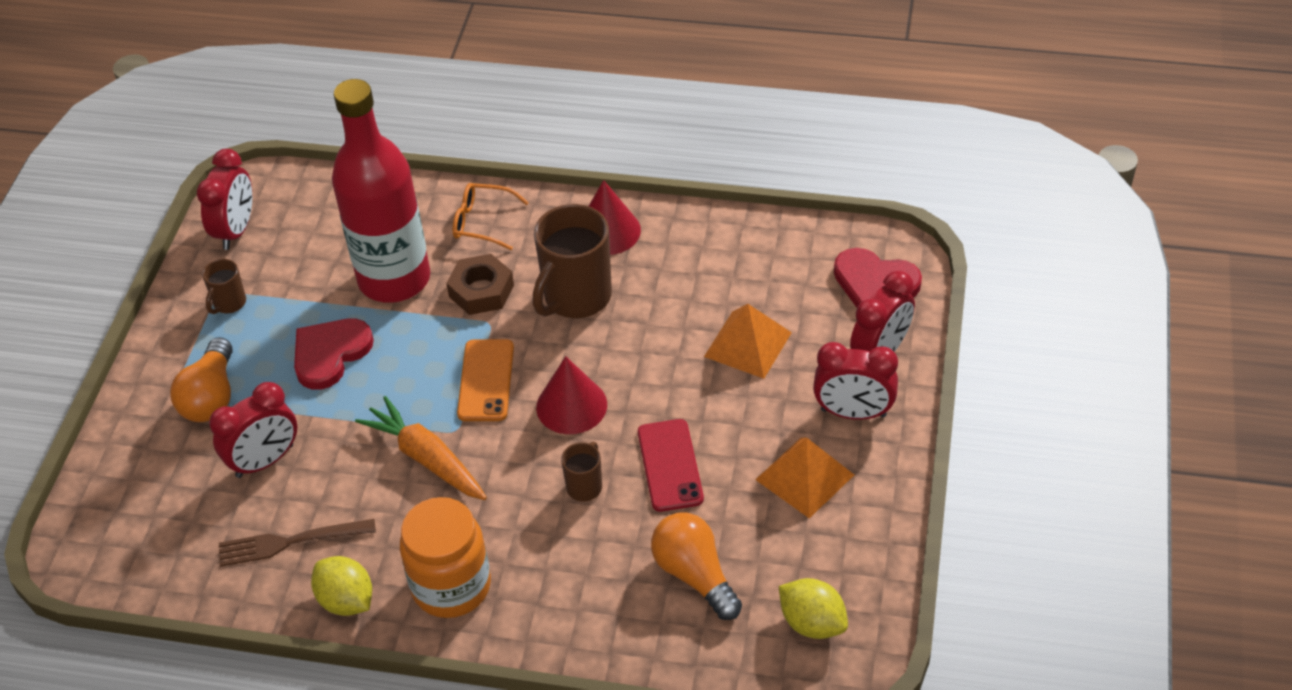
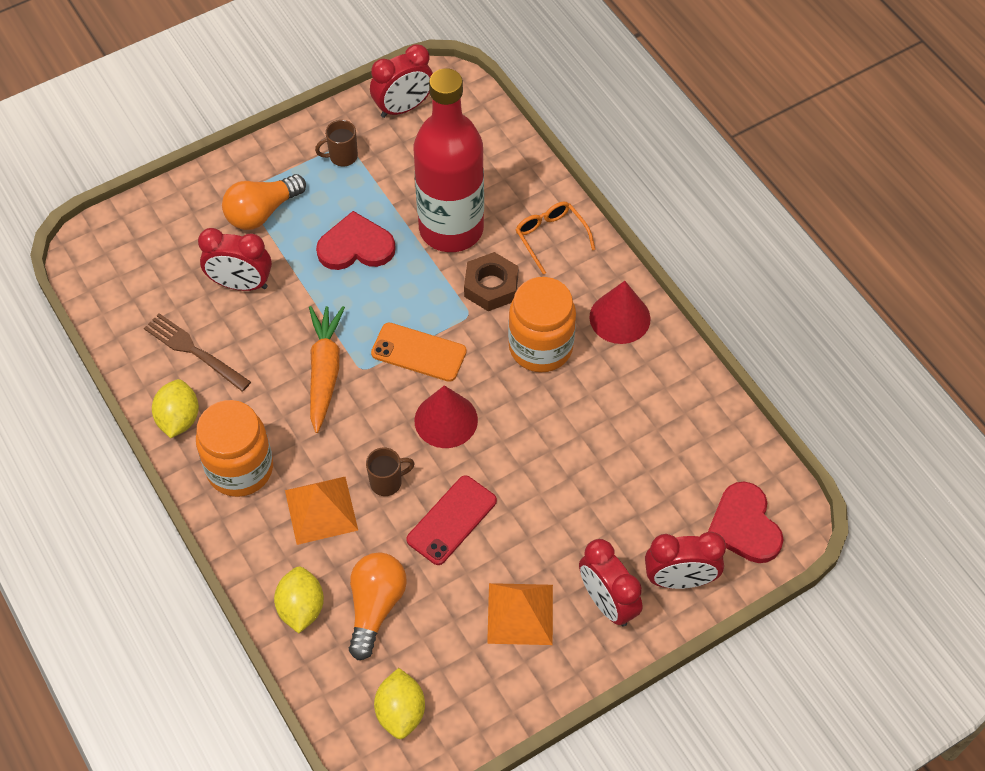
camera: 45 degrees right, 10 degrees up
(486, 380) = (419, 352): orange phone -> orange phone turned 60 degrees clockwise
(576, 298) = (540, 347): brown mug -> orange jar
(639, 631) = (301, 608): none -> yellow lemon
(748, 344) = (604, 486): orange pyramid -> orange pyramid (321, 510)

